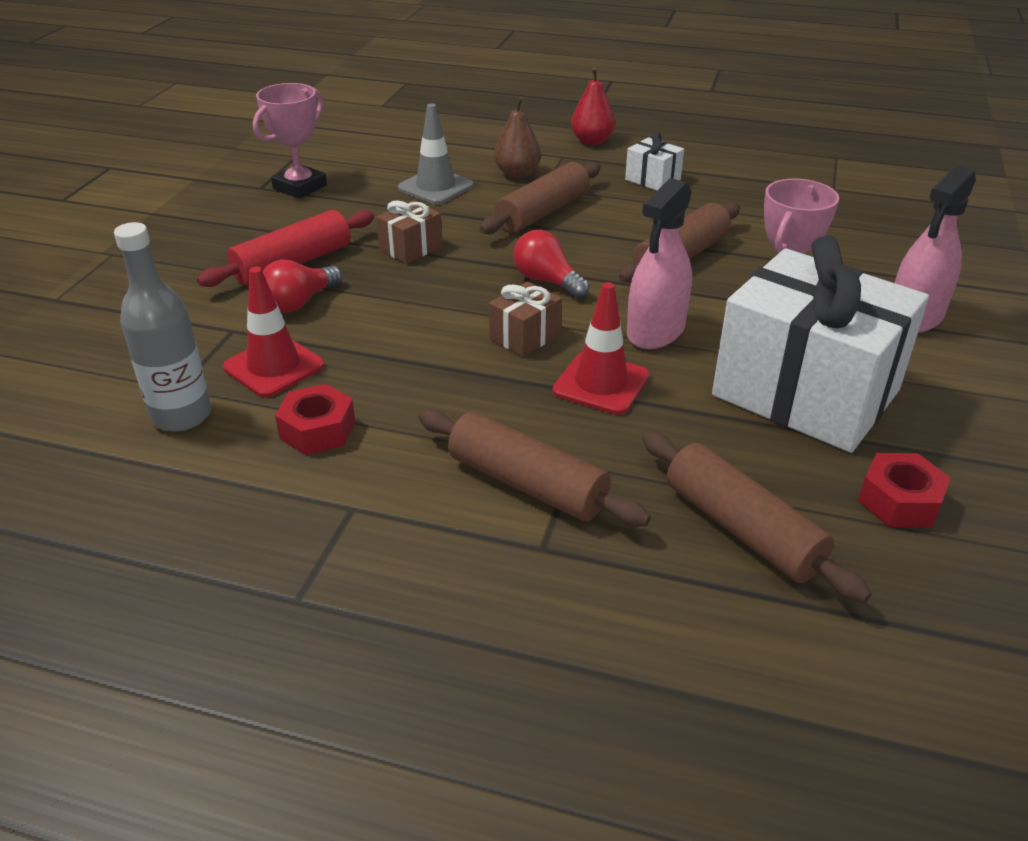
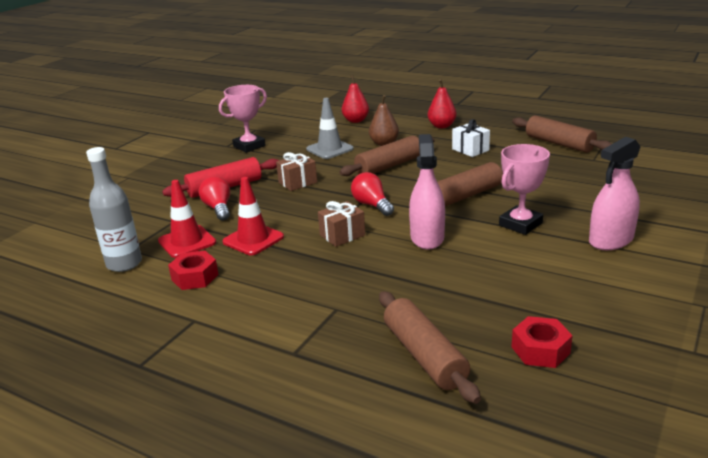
camera: 15 degrees right, 10 degrees down
(299, 302) = (218, 208): red light bulb -> red light bulb turned 105 degrees clockwise
(454, 135) = (356, 120): none -> red pear
(526, 484) = (302, 317): brown rolling pin -> brown rolling pin (559, 143)
(601, 384) = (376, 265): red traffic cone -> red traffic cone (253, 239)
(656, 331) = (427, 237): pink spray bottle -> pink spray bottle turned 135 degrees clockwise
(805, 393) = (508, 280): white gift -> none

